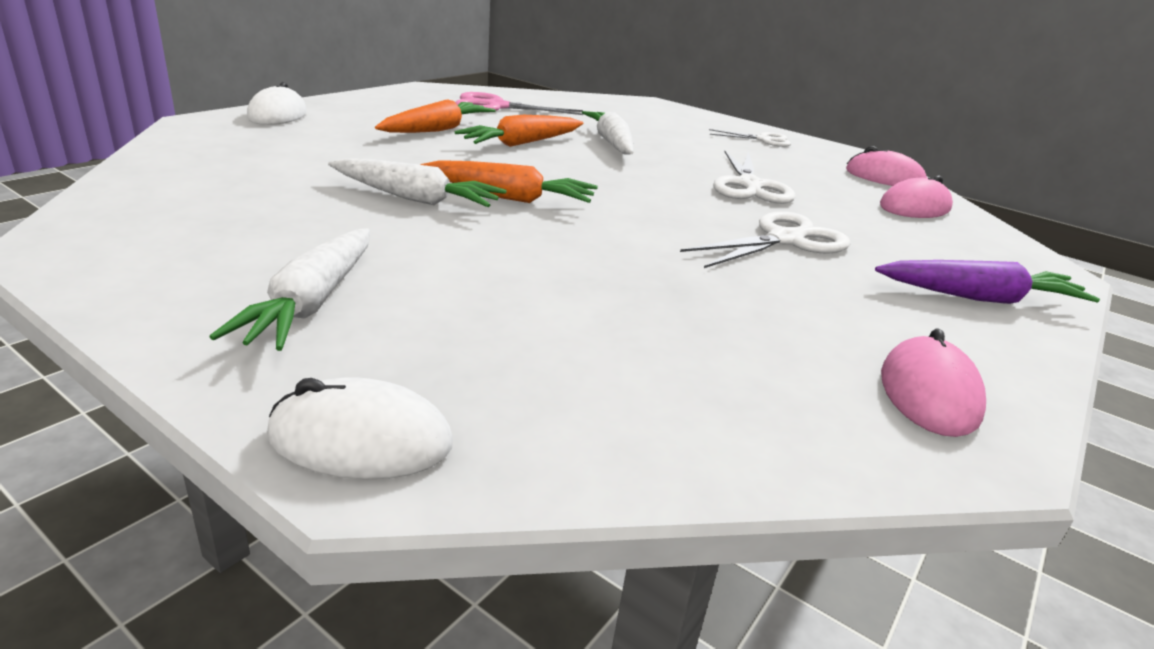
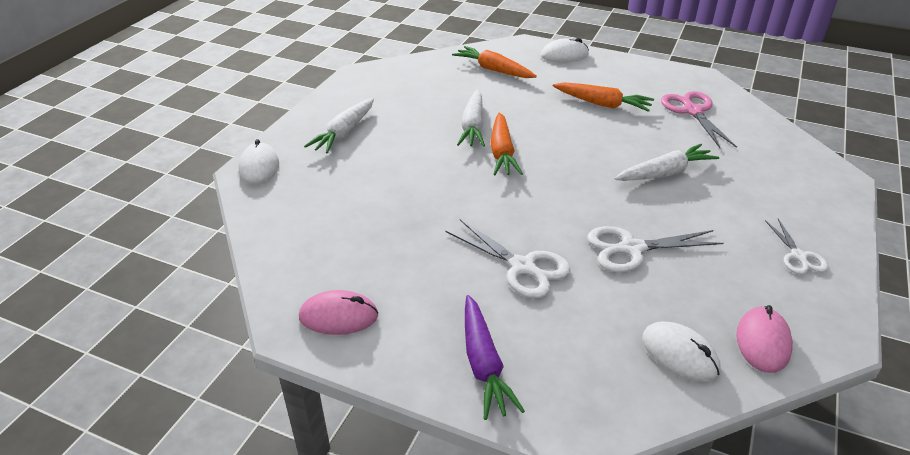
camera: 80 degrees right, 10 degrees up
(312, 302) = (344, 132): white carrot -> white carrot turned 60 degrees counterclockwise
(522, 143) = (613, 138): orange carrot -> orange carrot (493, 70)
(915, 207) = (679, 354): pink mouse -> white mouse

